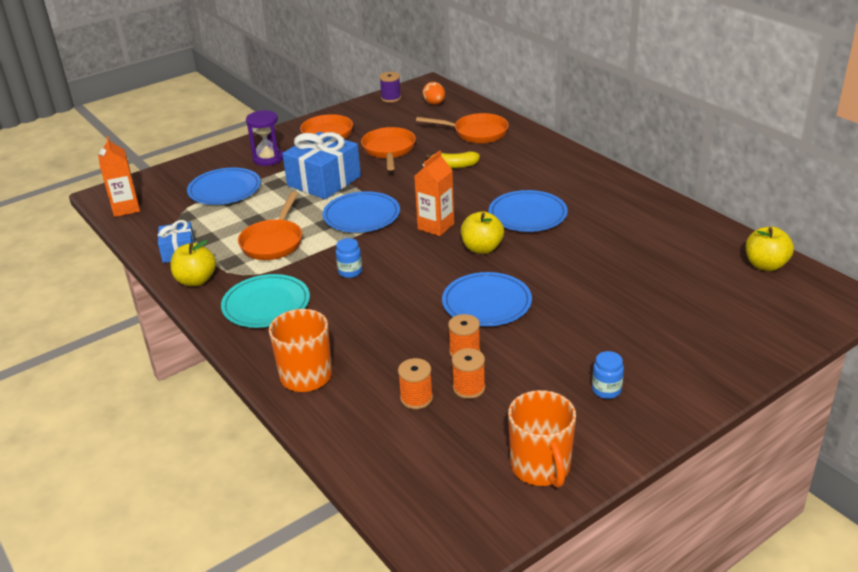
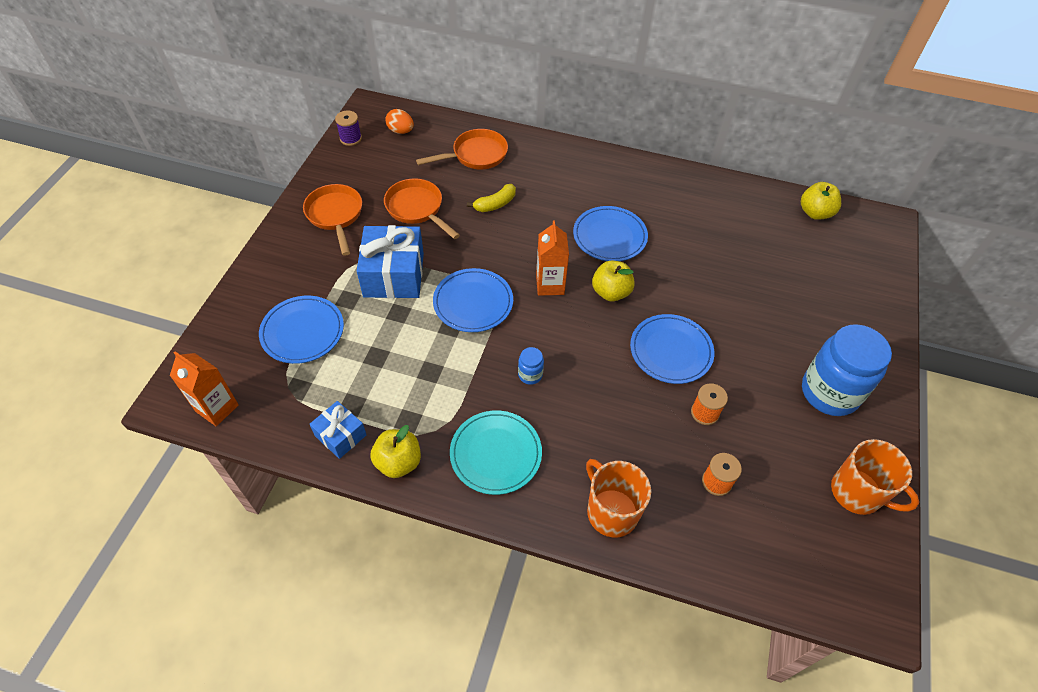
camera: 40 degrees left, 20 degrees up
(268, 158) = (305, 270): purple hourglass -> none
(273, 242) = (424, 375): orange pan -> none
(469, 388) = (742, 447): orange spool -> none
(606, 390) = (829, 392): blue jar -> blue jar, size x2.37

